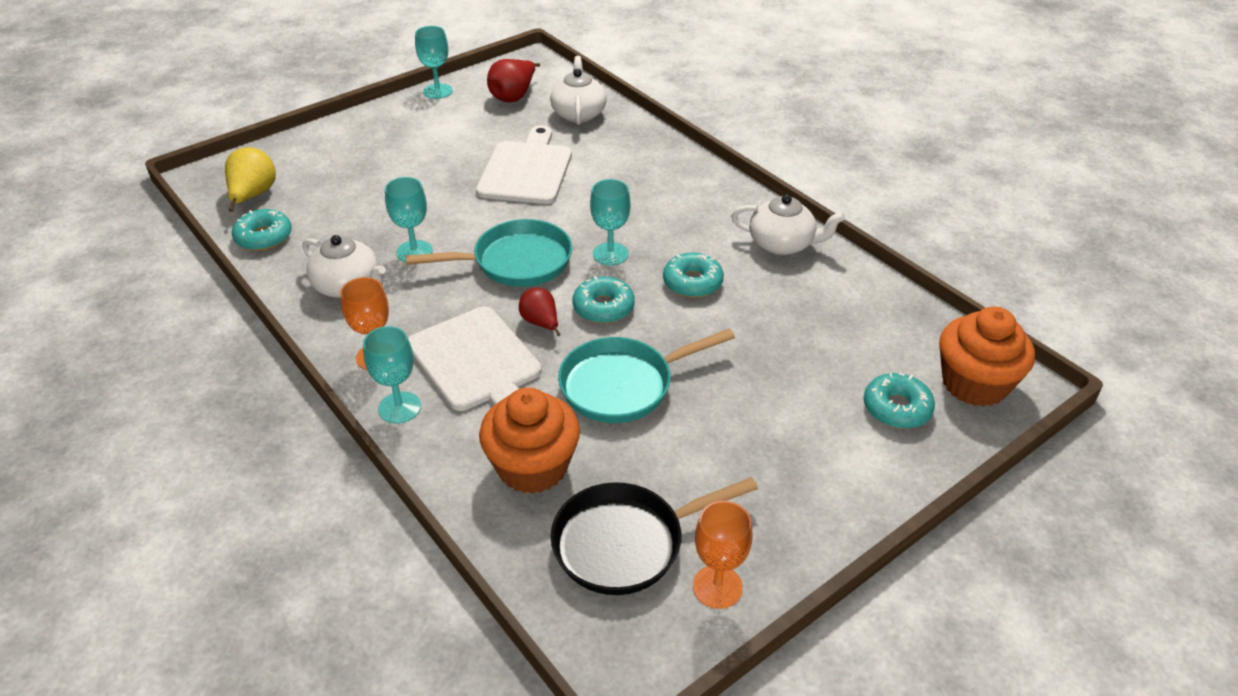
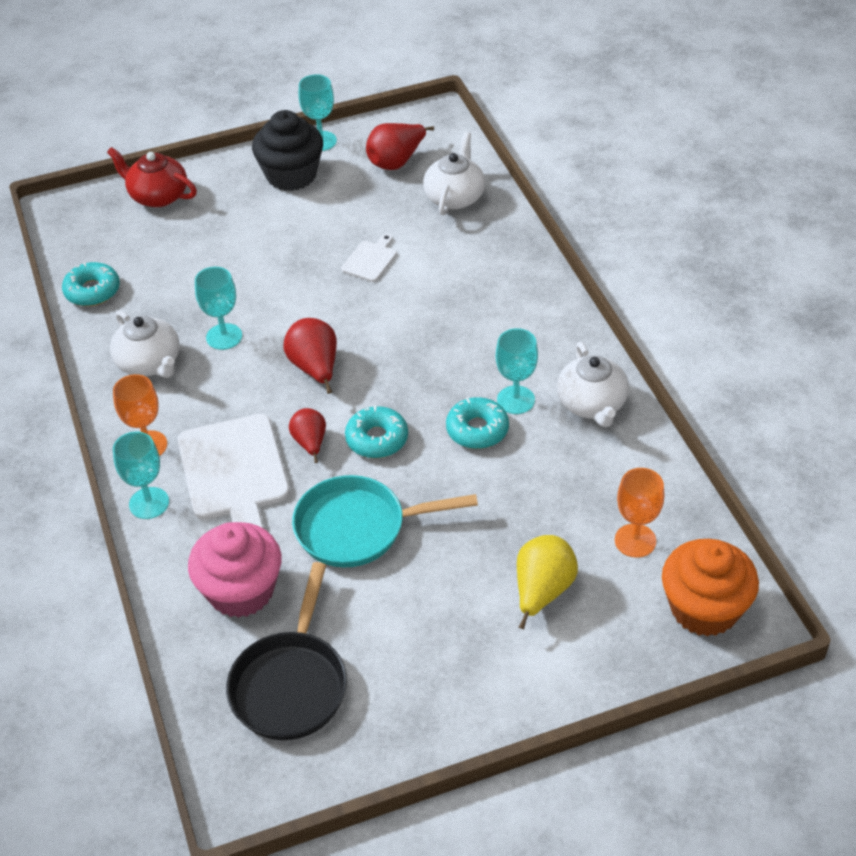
camera: 20 degrees right, 5 degrees up
(253, 196) = (98, 240): yellow pear -> yellow pear (542, 591)
(299, 152) = (158, 196): none -> red teapot
(422, 119) = (291, 175): none -> black cupcake
(516, 262) = (315, 368): turquoise pan -> red pear
(526, 170) = (370, 260): white cutting board -> white cutting board, size x0.48
(532, 467) = (241, 591): orange cupcake -> pink cupcake
(610, 254) = (411, 379): turquoise goblet -> turquoise goblet (515, 400)
(626, 543) = (291, 684): black pan -> black pan turned 75 degrees counterclockwise
(717, 587) = (351, 746): orange goblet -> orange goblet (635, 540)
(782, 244) = (592, 404): white teapot -> white teapot turned 45 degrees clockwise
(896, 408) = (609, 616): turquoise donut -> none

